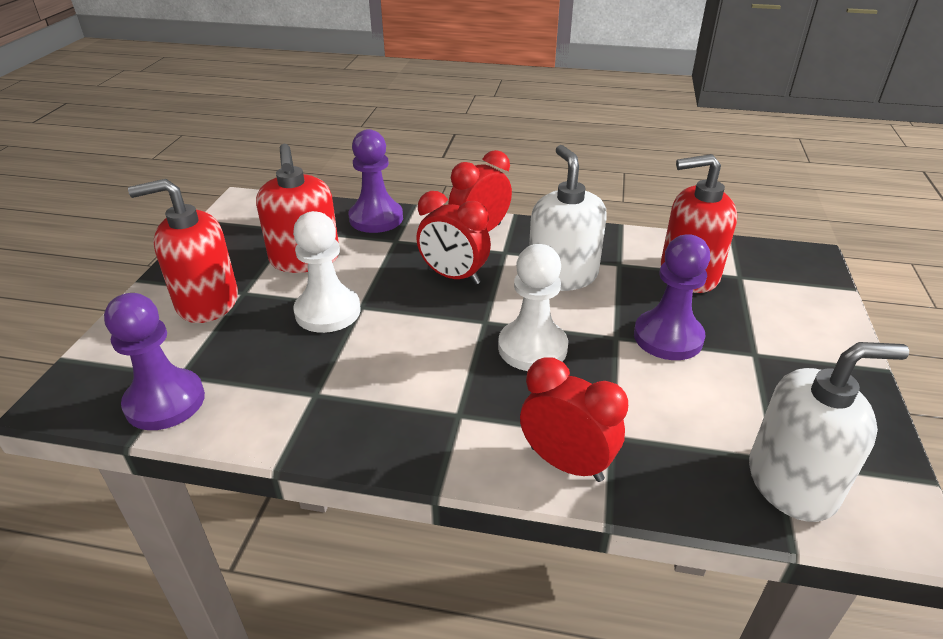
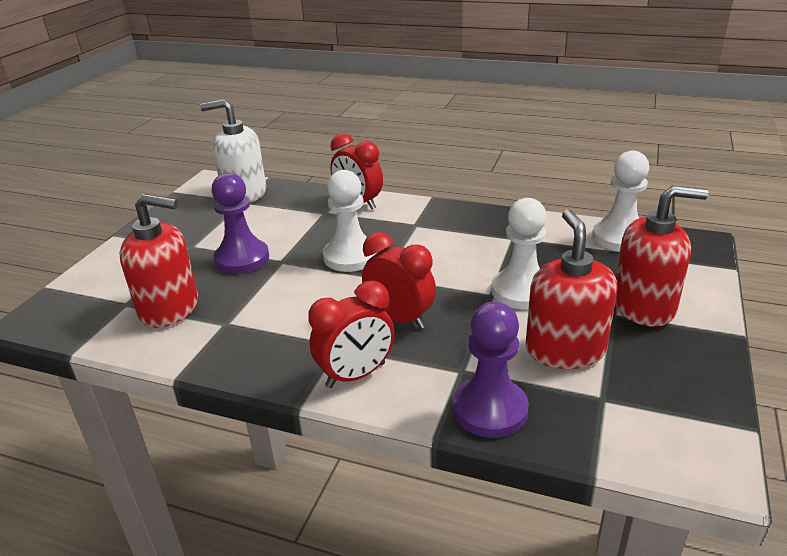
camera: 170 degrees left, 5 degrees down
(165, 402) = (619, 237): purple pawn -> white pawn
(562, 275) = (291, 314): white soap dispenser -> none

